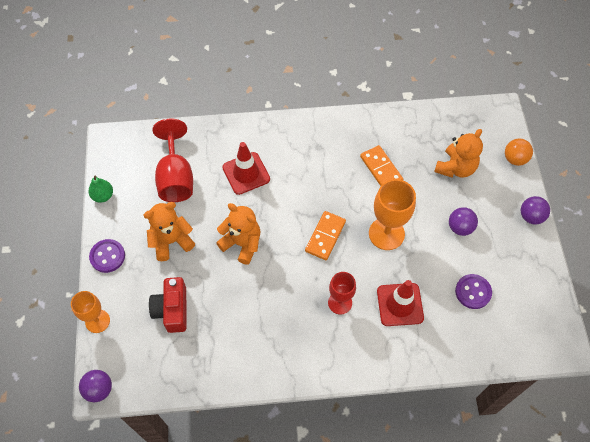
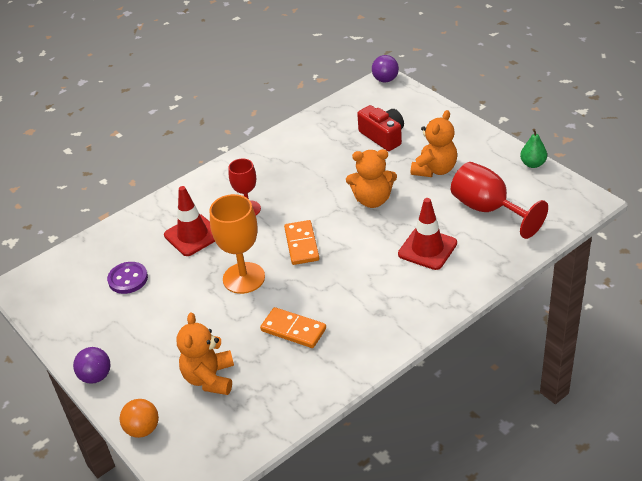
camera: 150 degrees right, 20 degrees down
(97, 321) = (431, 104): orange goblet -> none
(107, 256) = (474, 135): purple button -> none
(460, 227) = (170, 323): purple ball -> none

